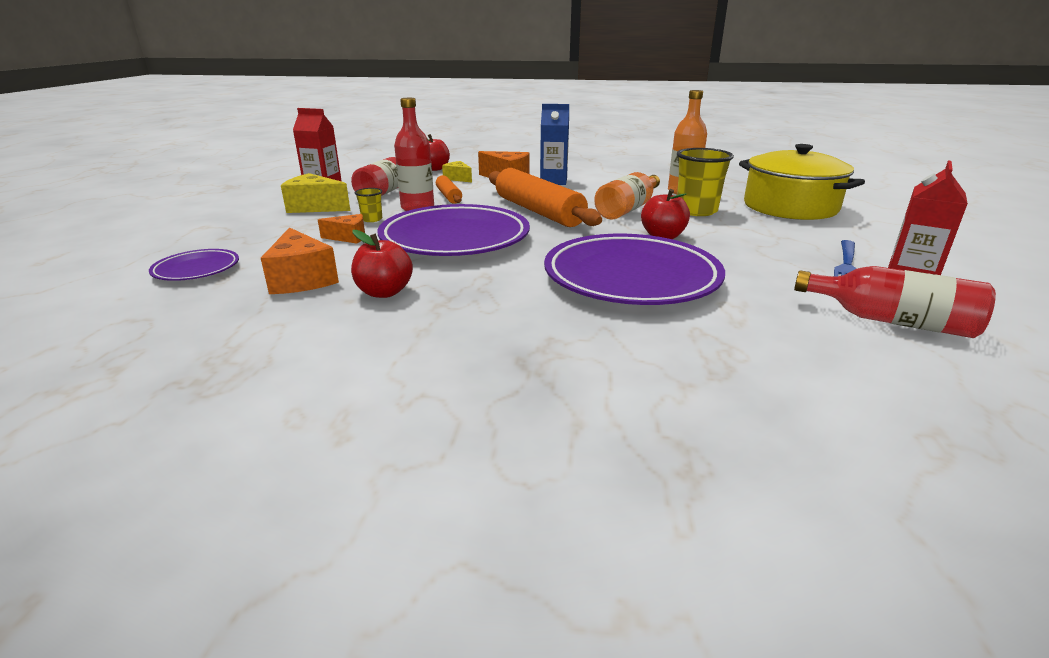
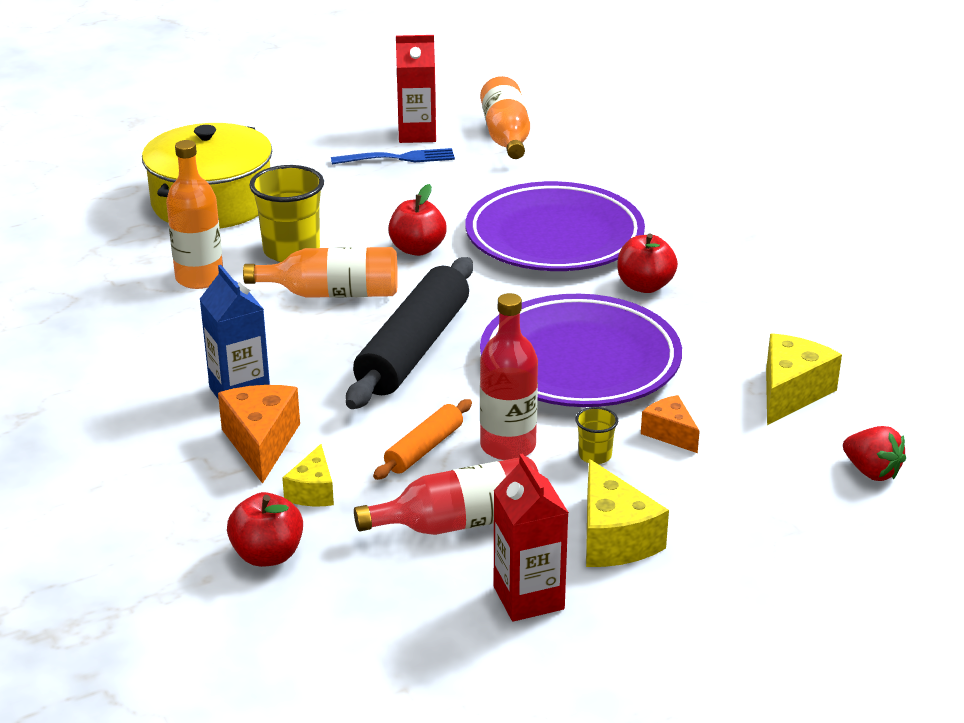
camera: 125 degrees left, 5 degrees up
(196, 270) = (871, 472): purple plate -> red strawberry
(301, 279) = (791, 393): orange cheese -> yellow cheese
(384, 292) = (746, 335): red apple -> red apple (645, 286)
(538, 211) = (413, 349): orange rolling pin -> black rolling pin
(891, 321) = (506, 136): red bottle -> orange bottle

